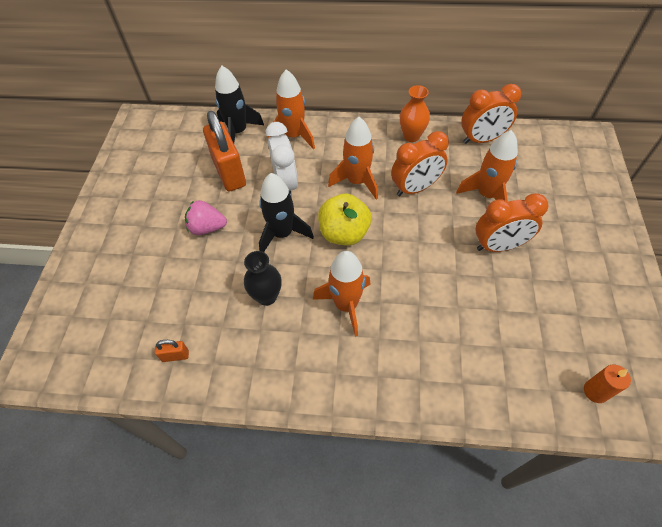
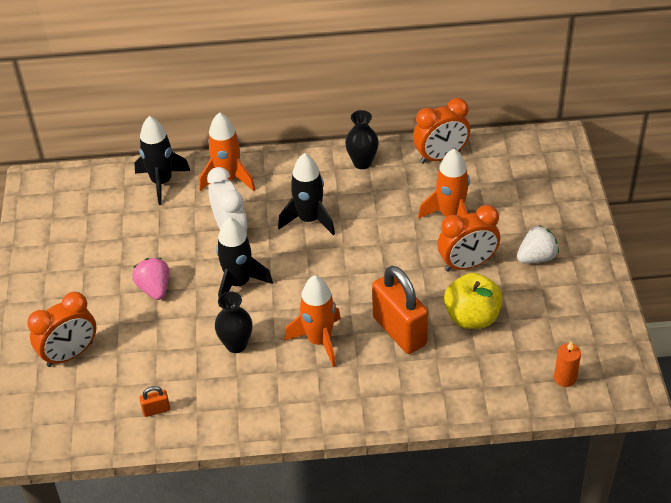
camera: 10 degrees left, 10 degrees down
(207, 228) = (154, 288): pink strawberry -> pink strawberry turned 75 degrees clockwise
(229, 173) = (164, 228): orange padlock -> orange padlock (399, 331)
(344, 233) = (305, 274): yellow apple -> yellow apple (472, 317)
(357, 182) = (309, 219): orange rocket -> black rocket
(411, 136) = (362, 163): orange vase -> black vase
(415, 188) = (374, 218): orange clock -> orange clock (70, 354)
(567, 249) = (536, 257): none -> white strawberry

